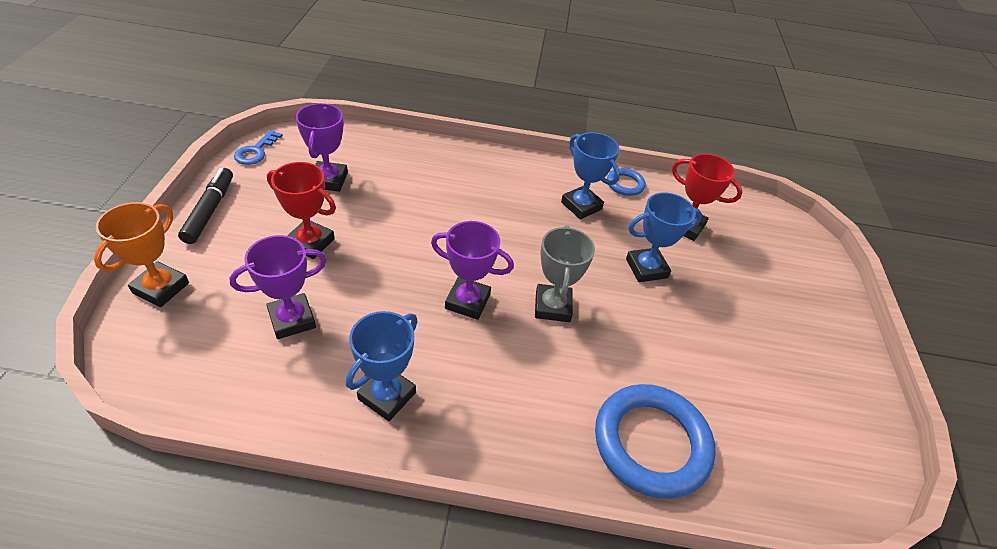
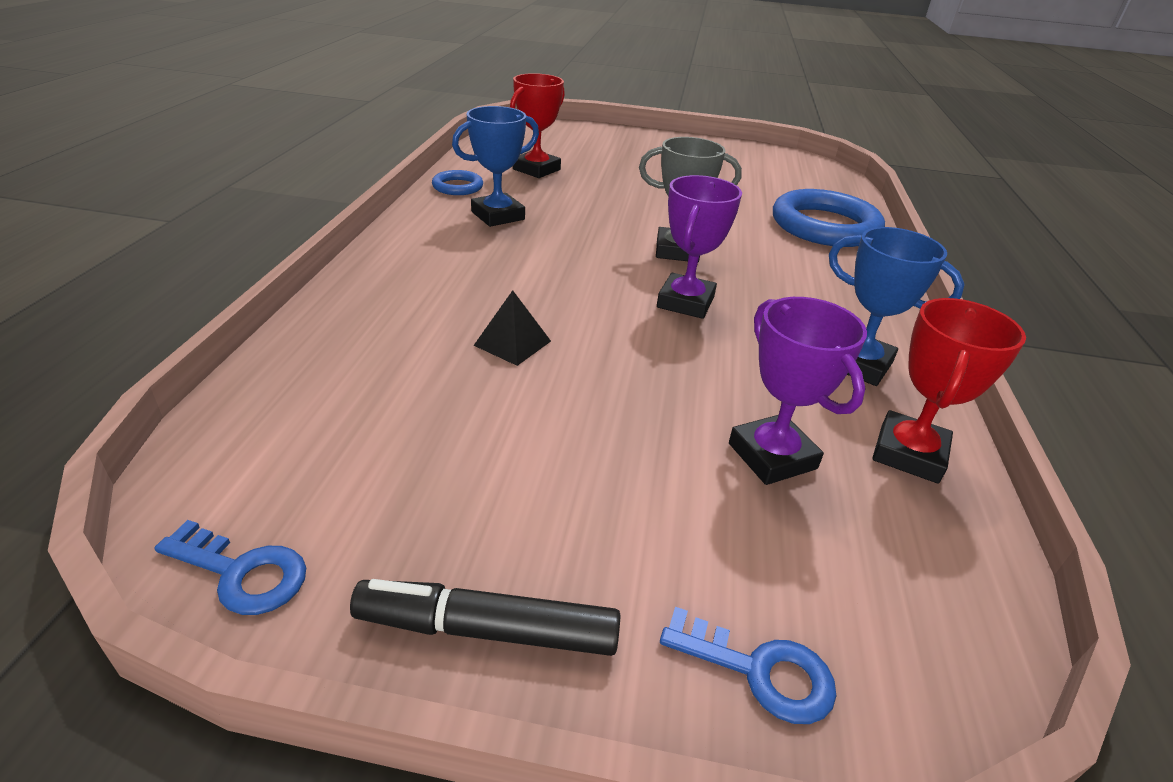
camera: 85 degrees left, 10 degrees down
(161, 288) = (760, 671): orange trophy -> blue key
(310, 243) = (588, 448): red trophy -> red trophy (908, 453)
(328, 180) = (398, 435): purple trophy -> none
(408, 215) = (512, 343): none -> black pyramid
(646, 268) = (605, 197): blue trophy -> none

